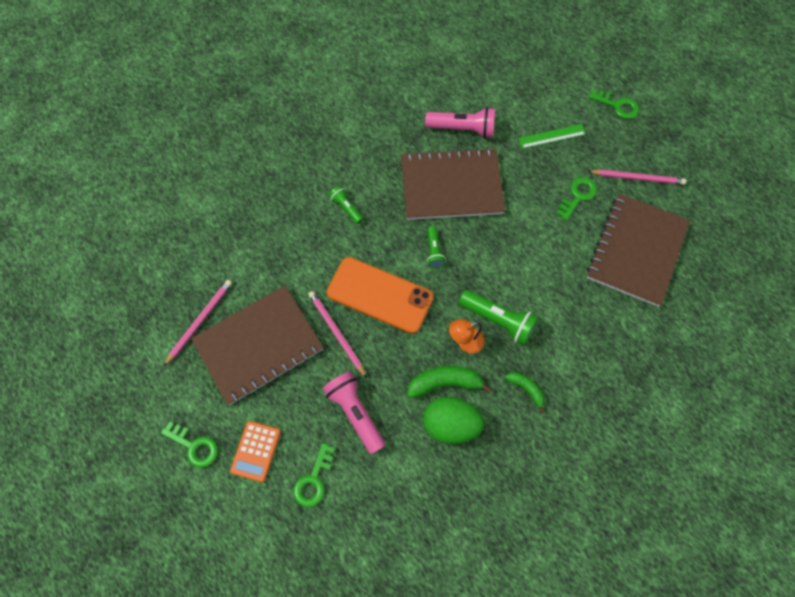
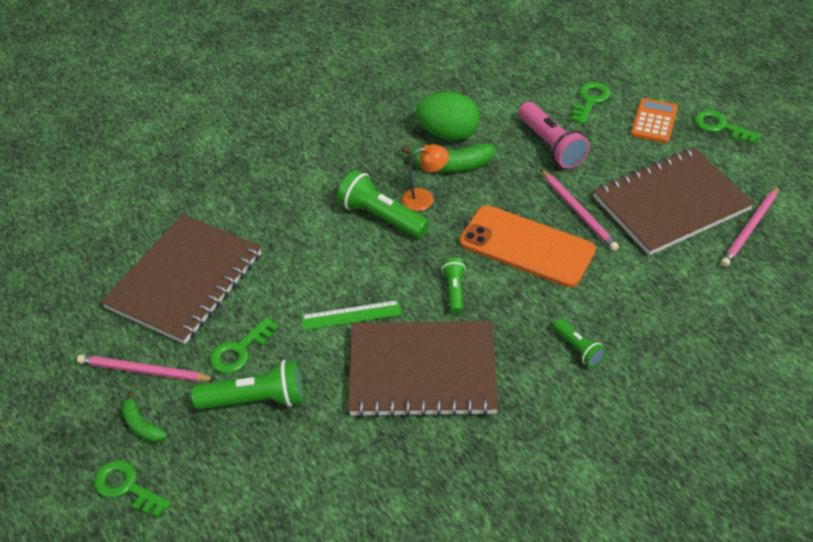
camera: 175 degrees left, 20 degrees down
(462, 129) = (394, 459): pink flashlight -> none
(526, 389) = (361, 158): green banana -> green banana (141, 425)
(552, 136) = (252, 440): green ruler -> green ruler (351, 315)
(557, 162) = (255, 399): none -> green flashlight

